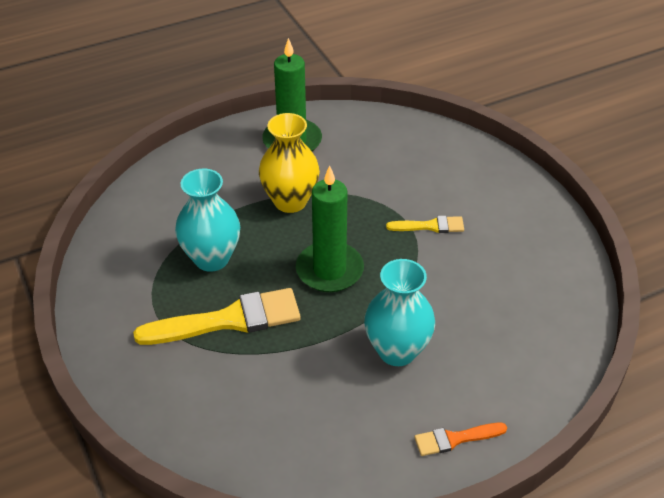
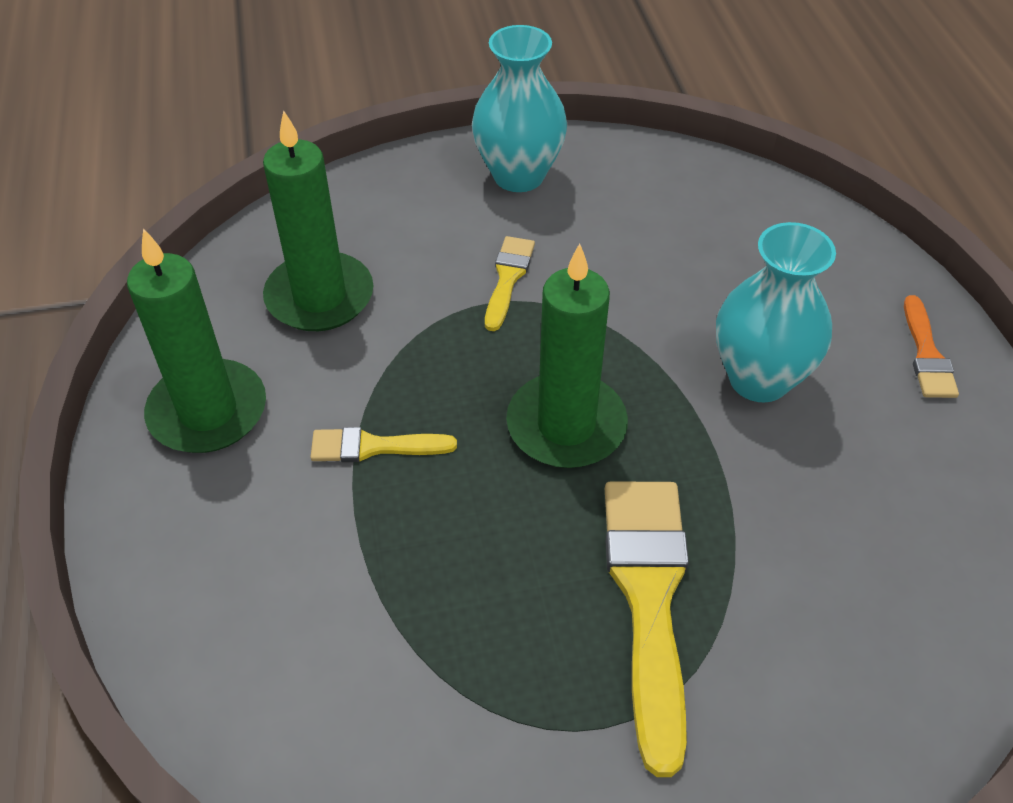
camera: 75 degrees left, 5 degrees up
(211, 258) = (482, 601): turquoise vase -> turquoise vase (518, 175)
(290, 201) = (374, 447): yellow vase -> yellow brush
(382, 157) = (320, 297): none -> green candle

